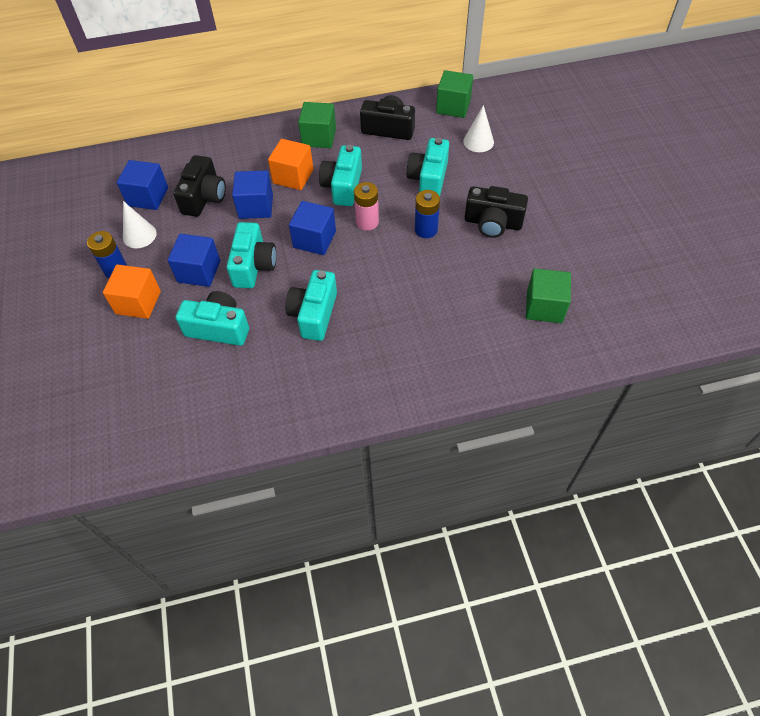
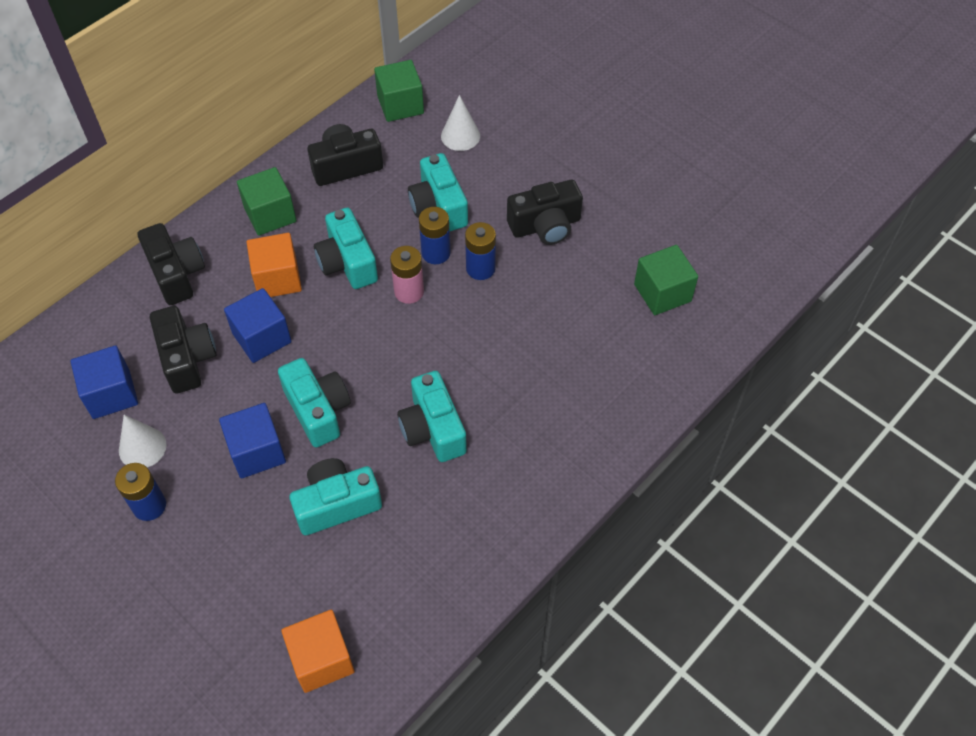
camera: 35 degrees left, 0 degrees up
(138, 302) = (212, 528): orange cube -> orange cube (321, 659)
(237, 147) = (176, 274): none -> black camera
(314, 239) = (364, 342): blue cube -> none
(404, 206) = (436, 253): none -> blue battery

